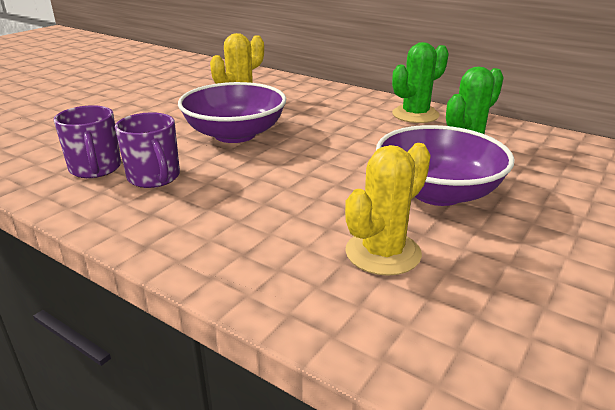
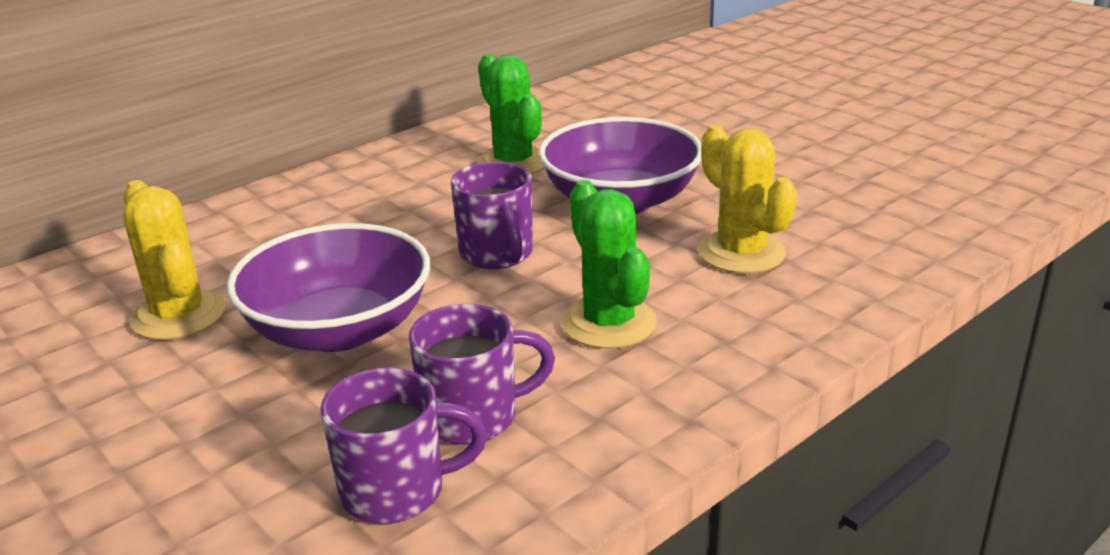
camera: 75 degrees left, 0 degrees up
(332, 161) = (497, 254): none -> purple mug
(415, 115) = (379, 173): green cactus -> green cactus (608, 323)

